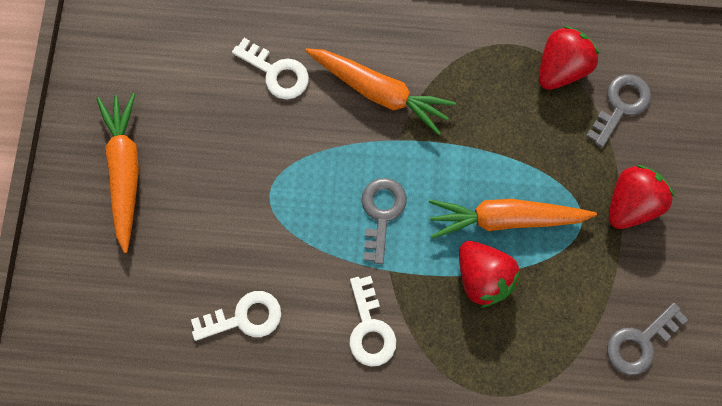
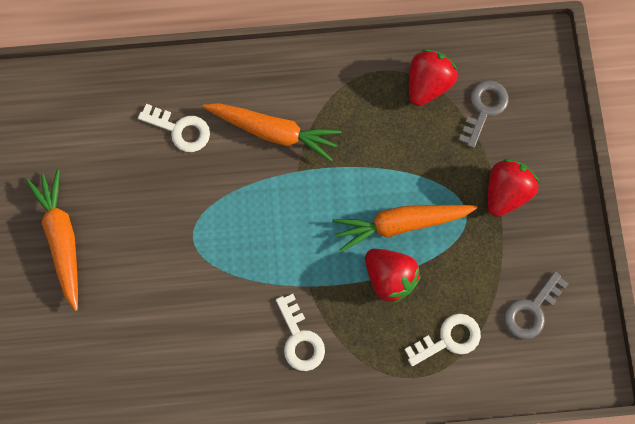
camera: 10 degrees left, 0 degrees up
(244, 317) = (190, 348): white key -> white key (448, 339)
(381, 213) = (293, 237): grey key -> none

